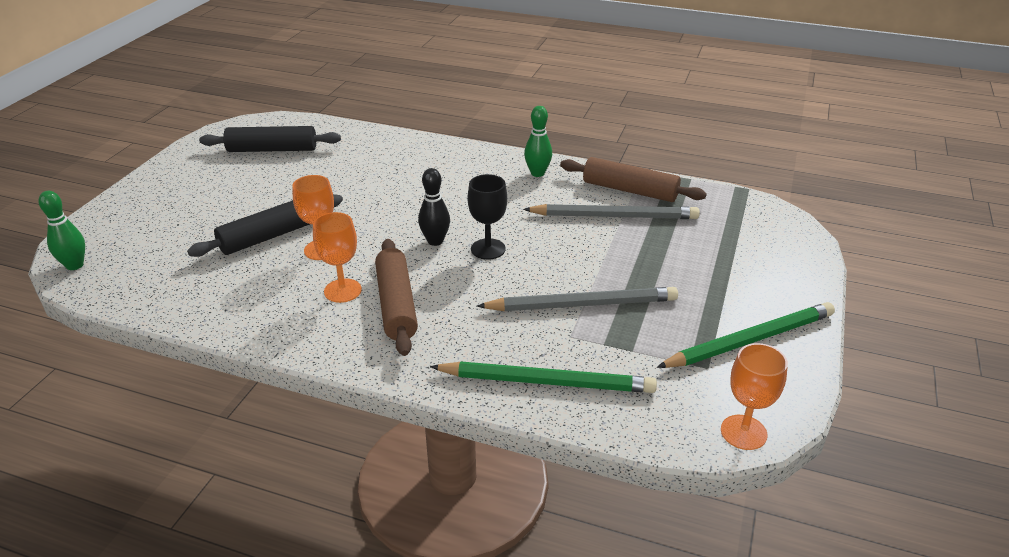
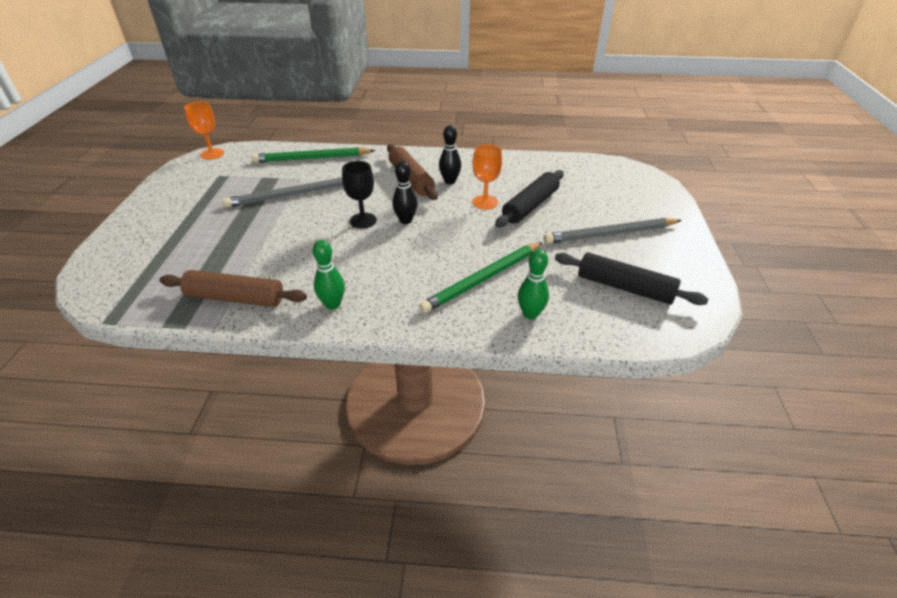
camera: 165 degrees right, 5 degrees up
(75, 265) = (631, 171): green bowling pin -> green bowling pin (530, 314)
(272, 149) = (624, 288): black rolling pin -> black rolling pin turned 45 degrees clockwise
(342, 291) = (450, 181): orange goblet -> black bowling pin
(614, 216) = (257, 265): grey pencil -> grey pencil (610, 234)
(750, 340) = (185, 191): green pencil -> green pencil (483, 279)

